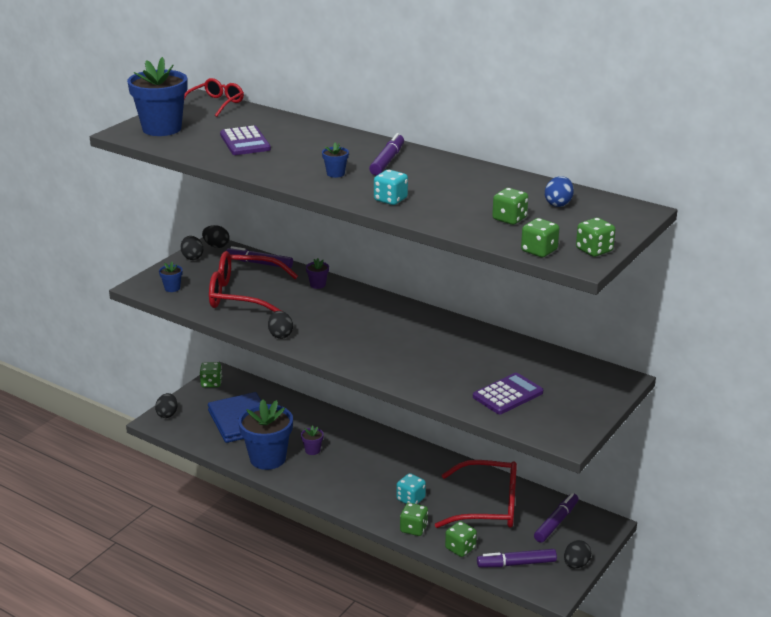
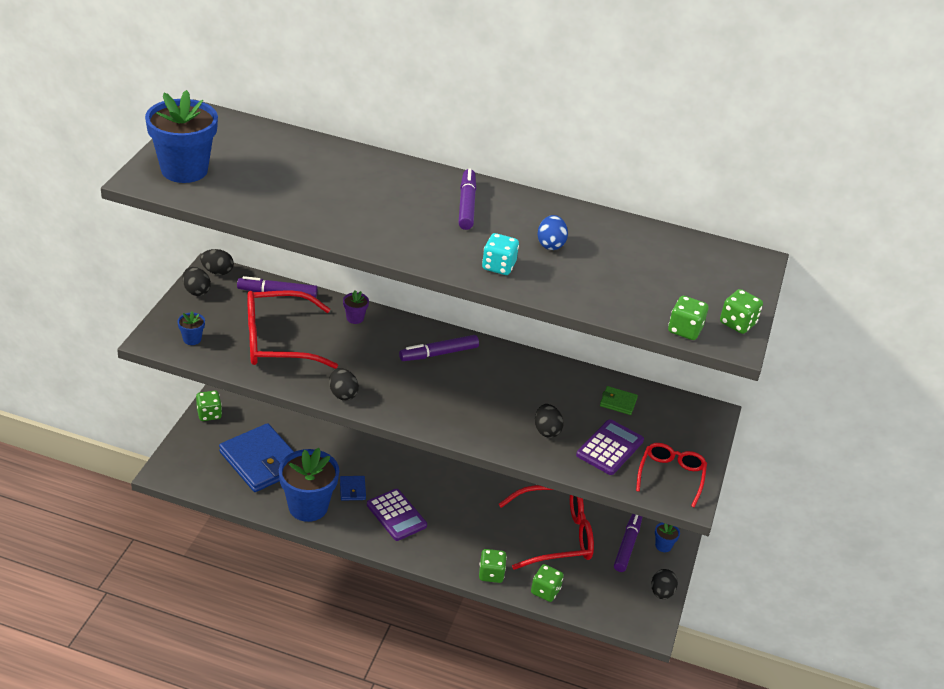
camera: 20 degrees left, 10 degrees up
(167, 414) = (174, 462): black egg -> black egg (546, 430)
(216, 104) = (228, 124): red glasses -> red glasses (671, 476)
(245, 142) = (293, 186): purple calculator -> purple calculator (396, 515)
(312, 450) = (352, 489): purple flower pot -> blue wallet
(335, 174) = (420, 230): blue flower pot -> blue flower pot (663, 546)
(410, 499) = (476, 538): turquoise dice -> none
(509, 219) = (634, 285): green dice -> none
(516, 563) = (605, 601): purple marker -> purple marker (438, 353)
(532, 363) = (618, 402): none -> green wallet
(558, 204) = (672, 257): blue egg -> blue egg (550, 244)

